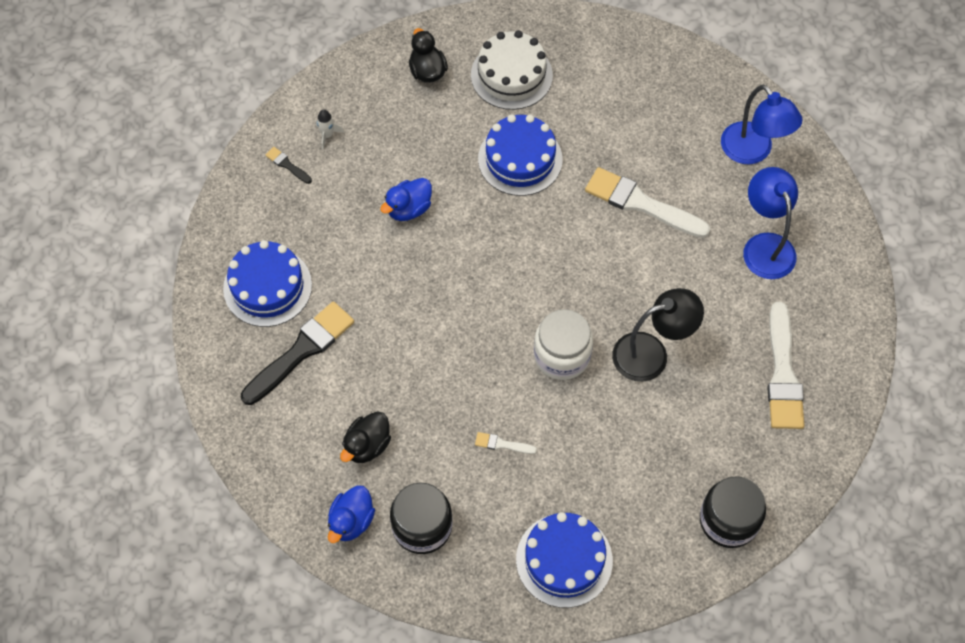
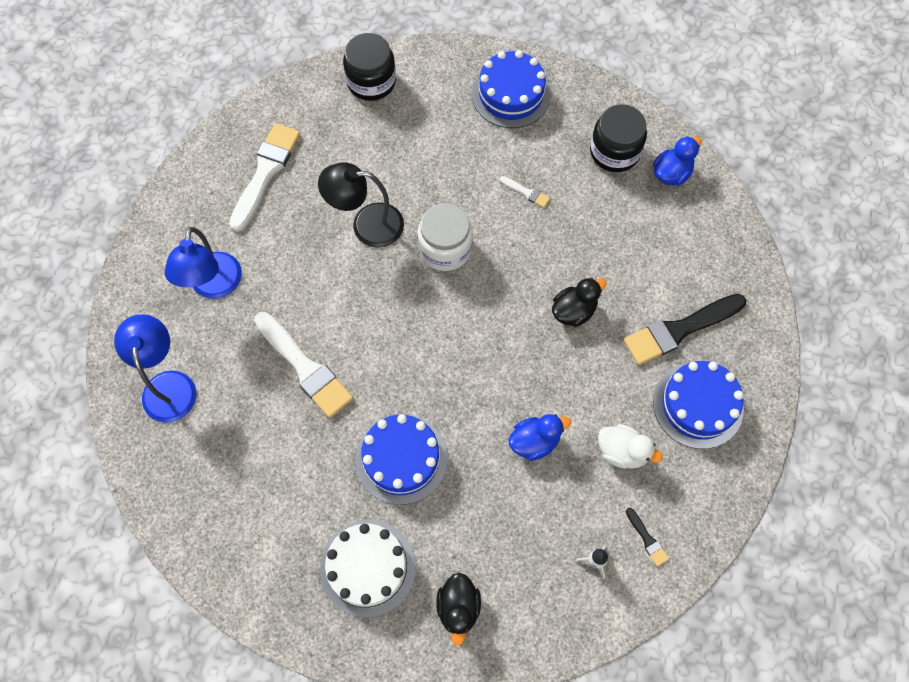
camera: 160 degrees left, 5 degrees up
(327, 225) = (622, 451): none -> white duck
(367, 445) = (641, 228): black duck -> black duck (574, 311)

